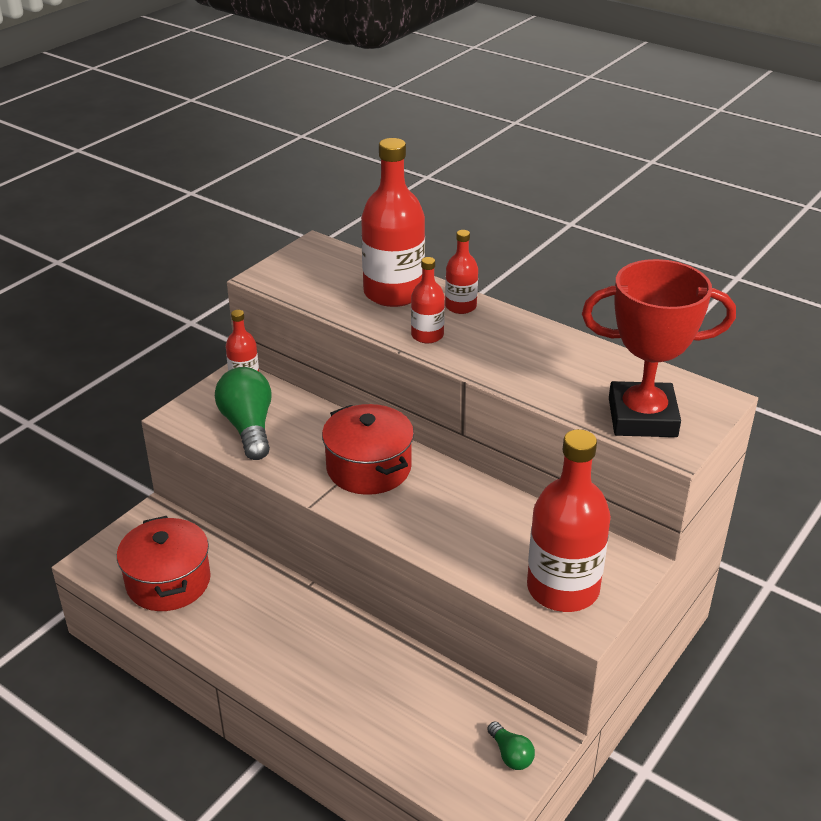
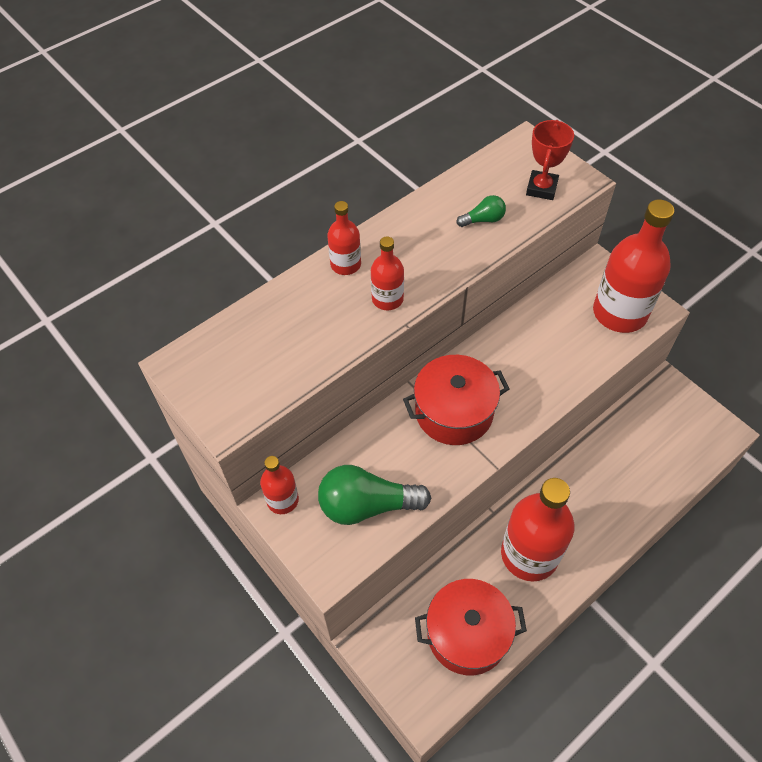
camera: 75 degrees left, 20 degrees up
(393, 293) = (302, 311): red bottle -> red bottle (529, 554)
(510, 754) = (680, 407): green light bulb -> green light bulb (483, 220)
(642, 417) = (541, 188): red trophy -> red trophy, size x0.55

